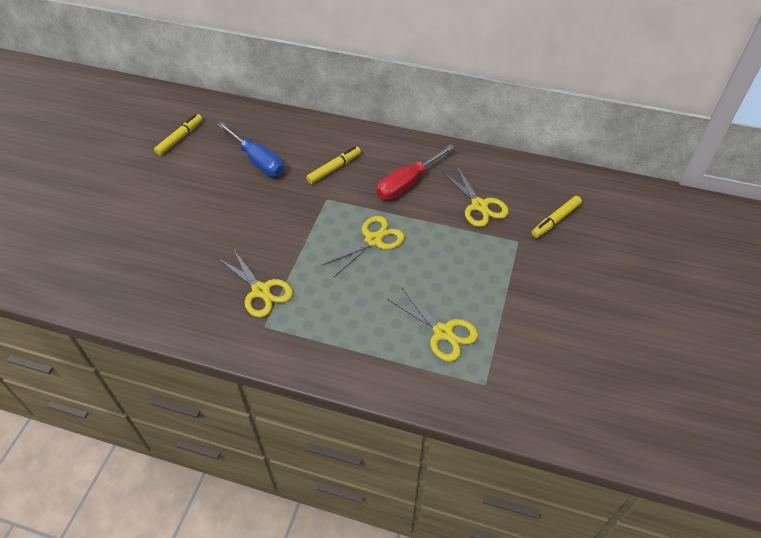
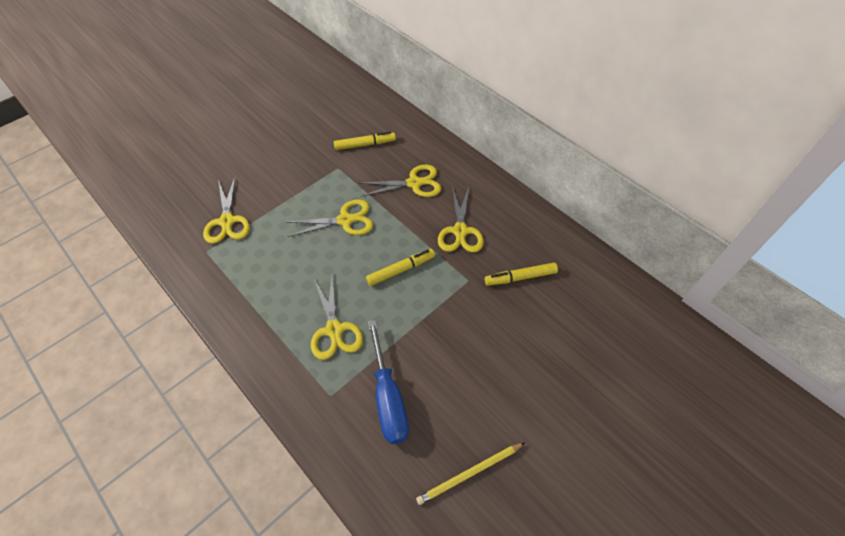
camera: 30 degrees right, 5 degrees up
(180, 138) = (271, 72): yellow marker -> yellow marker (401, 270)
(258, 161) = (312, 113): blue screwdriver -> blue screwdriver (388, 397)
(407, 183) = (414, 183): red screwdriver -> yellow scissors
(637, 381) = (469, 473): none -> yellow pencil

